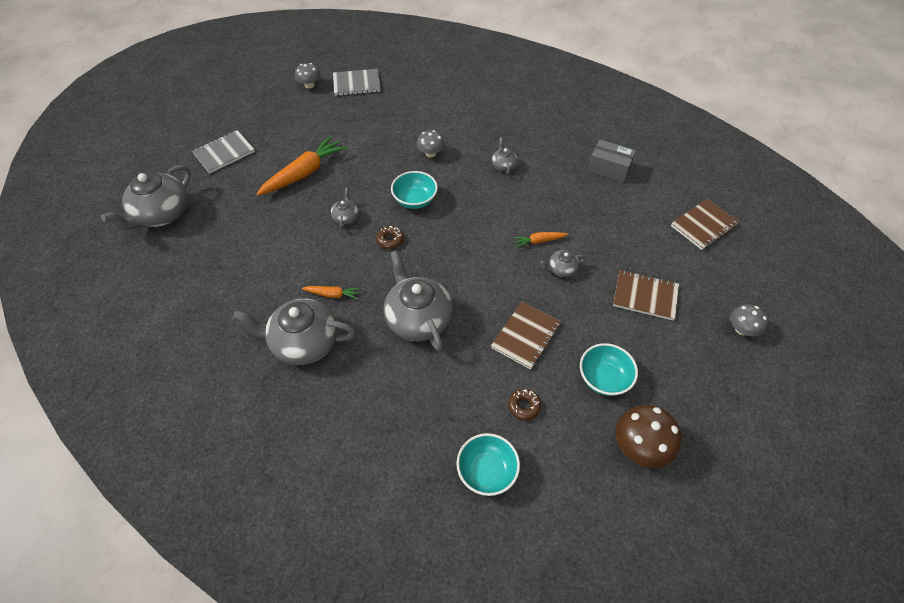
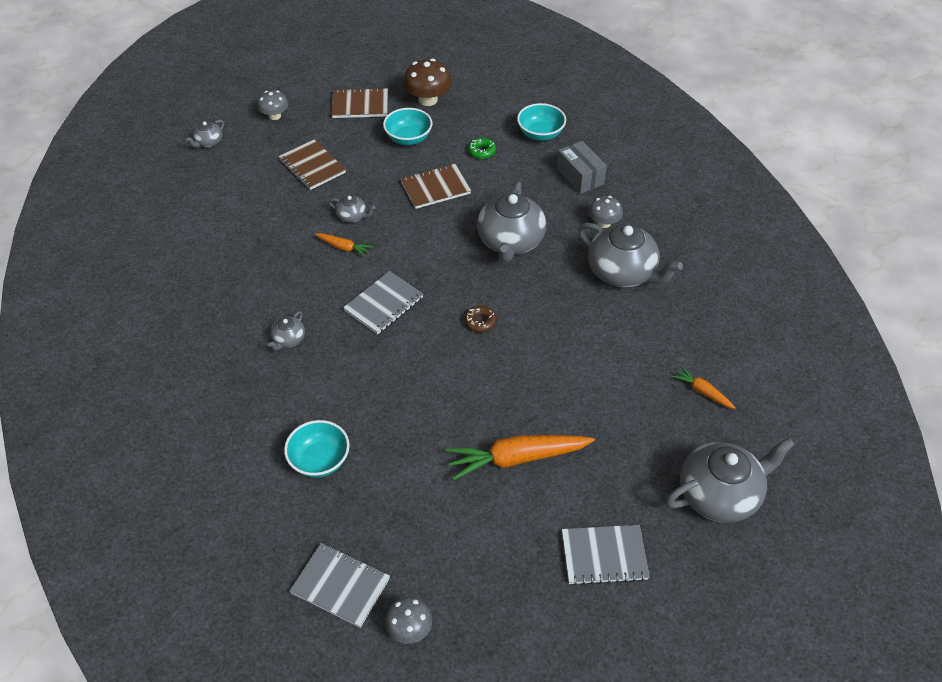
camera: 145 degrees left, 5 degrees down
(333, 294) = (572, 299): orange carrot -> orange carrot (702, 391)
(346, 217) = (507, 371): grey teapot -> grey teapot (208, 142)
(415, 200) = (419, 351): turquoise bowl -> turquoise bowl (319, 460)
(431, 153) = (349, 401): grey mushroom -> grey mushroom (604, 223)
(468, 217) = (383, 304): none -> grey notebook
(524, 406) = (482, 151): brown donut -> green donut
(609, 168) = (193, 277): grey box -> grey box (580, 176)
(703, 225) = (190, 186): brown notebook -> brown notebook (360, 105)

